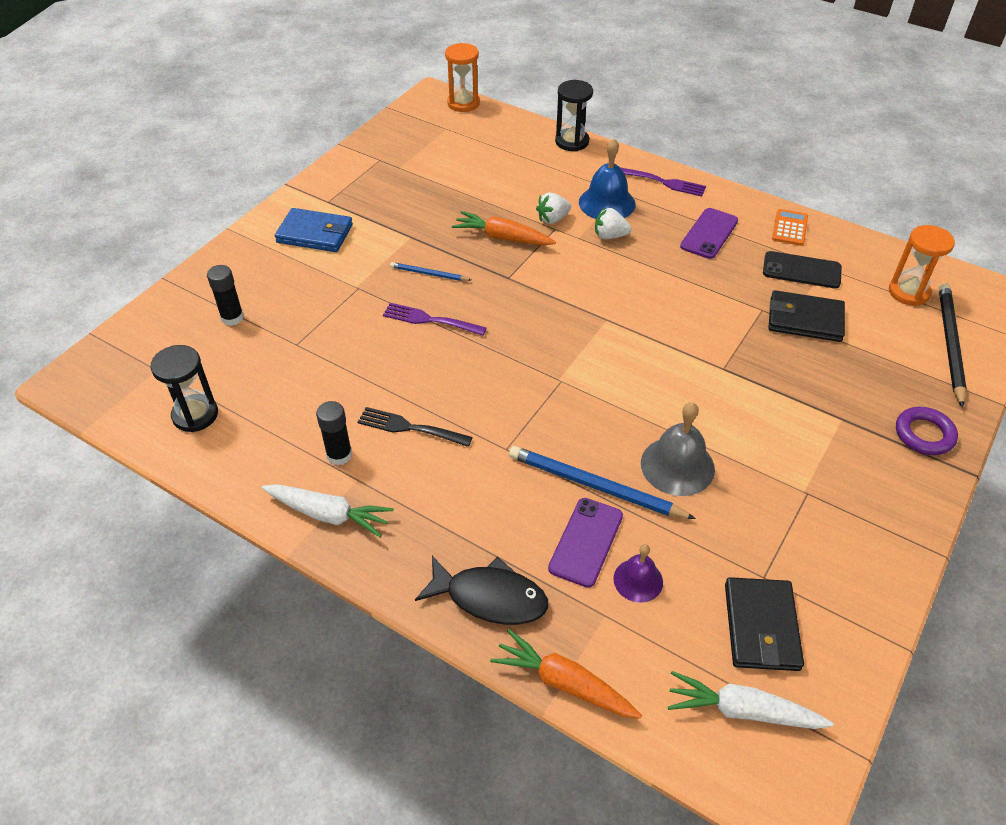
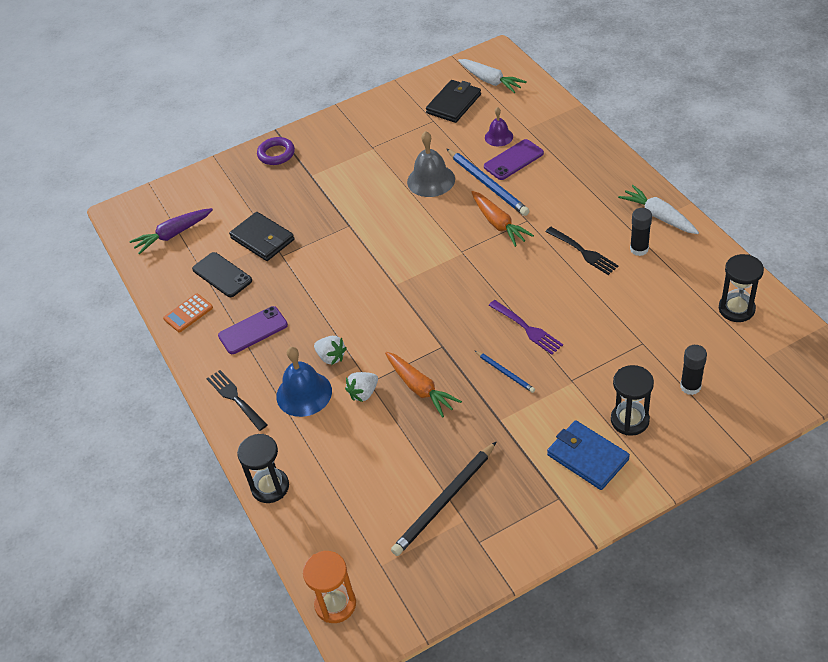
camera: 145 degrees left, 0 degrees up
(286, 272) = (629, 420): none -> black hourglass
(490, 597) = (583, 151): black fish -> none
(552, 219) = (363, 393): white strawberry -> white strawberry turned 135 degrees clockwise
(564, 683) = (566, 110): orange carrot -> orange carrot (498, 224)
(663, 182) = (235, 398): purple fork -> black fork
(909, 292) = (173, 235): orange hourglass -> purple carrot
(949, 344) = (195, 195): black pencil -> black pencil (445, 501)

